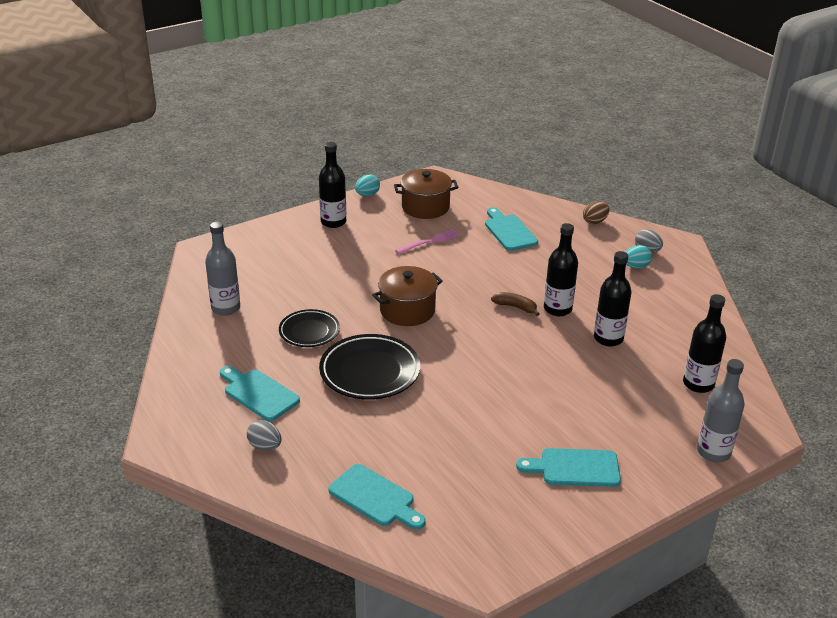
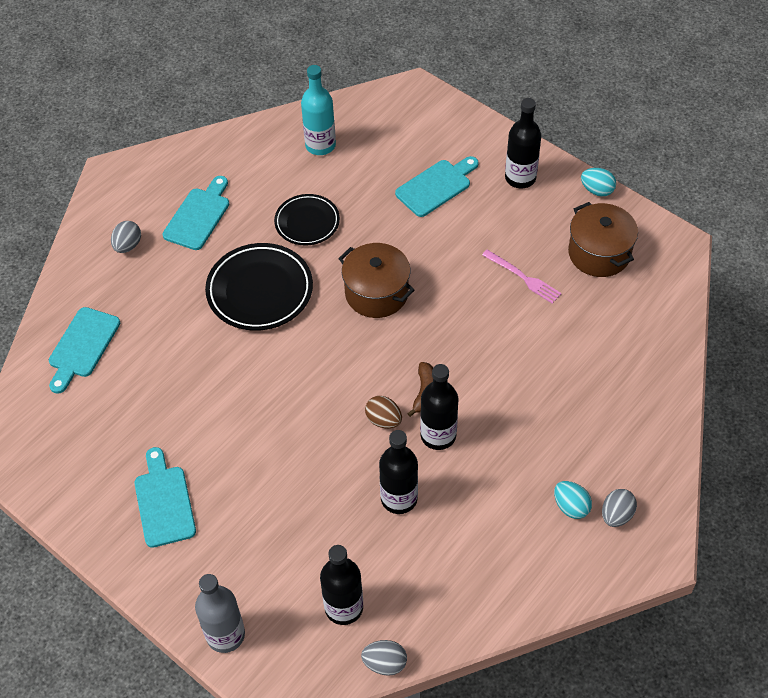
camera: 75 degrees right, 20 degrees up
(225, 308) = (320, 145): grey bottle -> turquoise bottle
(509, 231) = (587, 351): turquoise cutting board -> turquoise cutting board (436, 186)
(595, 221) = (660, 442): brown egg -> brown egg (383, 420)
(748, 373) = (385, 663): none -> grey egg

